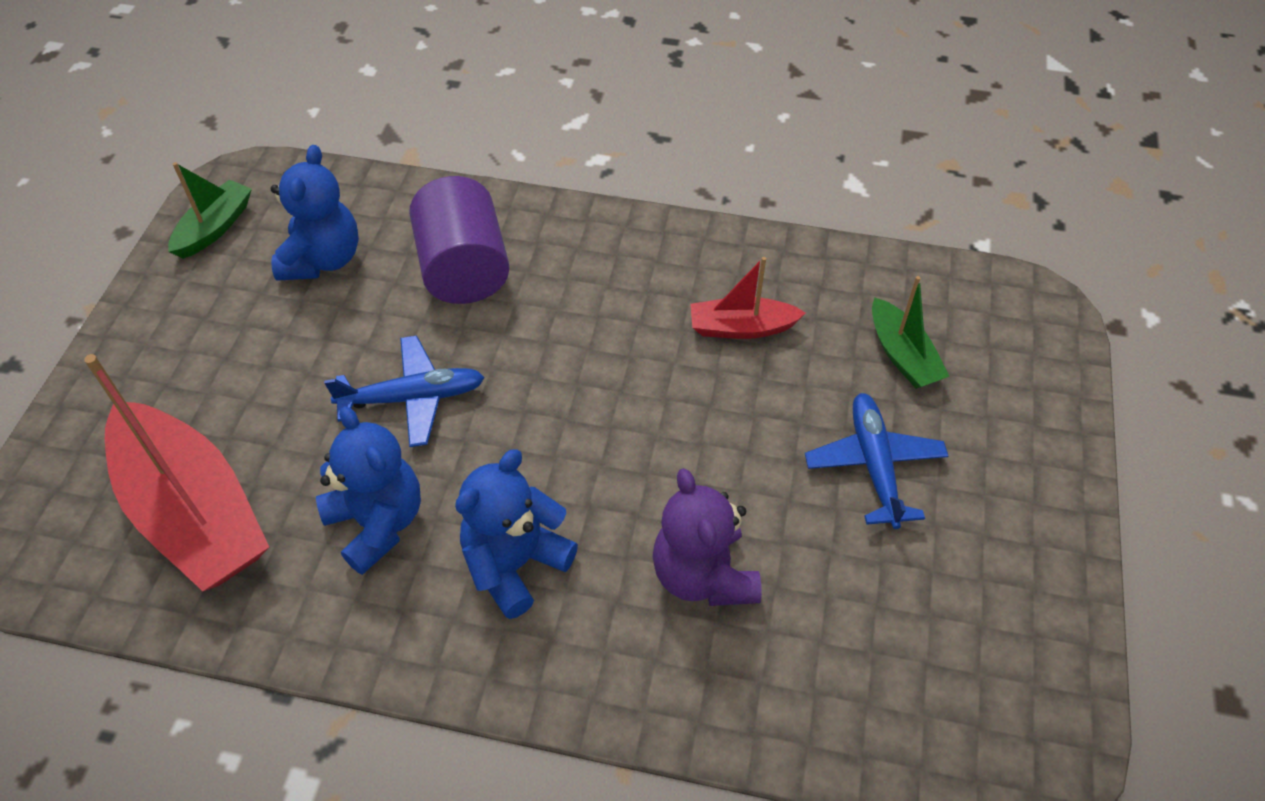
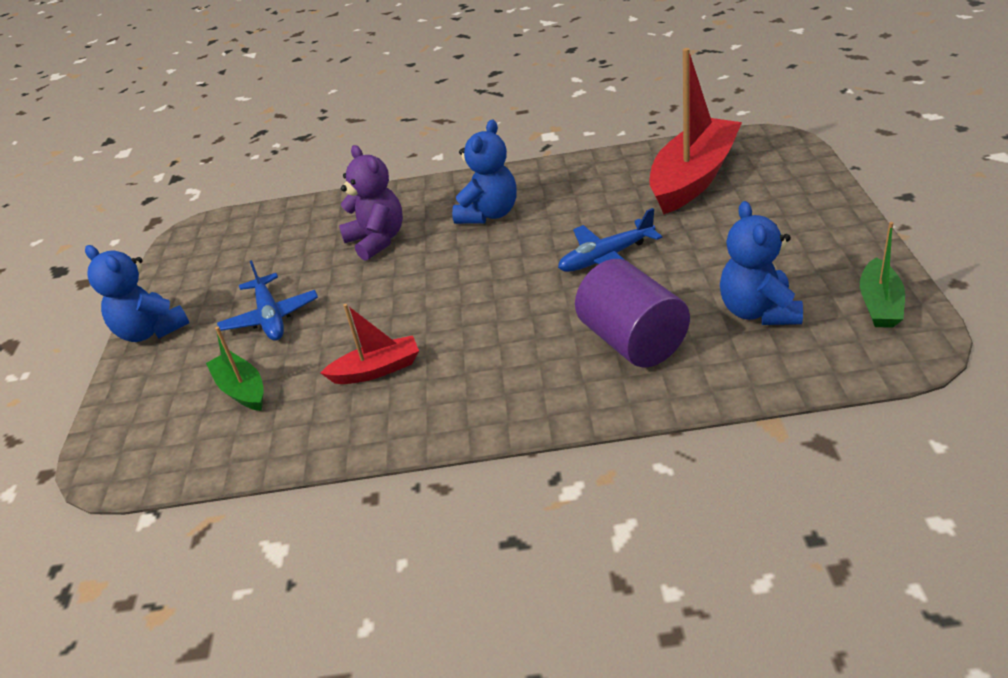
camera: 170 degrees right, 15 degrees down
(193, 512) = (693, 178): red boat -> red boat turned 90 degrees clockwise
(377, 523) = (581, 205): blue teddy bear -> blue teddy bear (151, 331)

